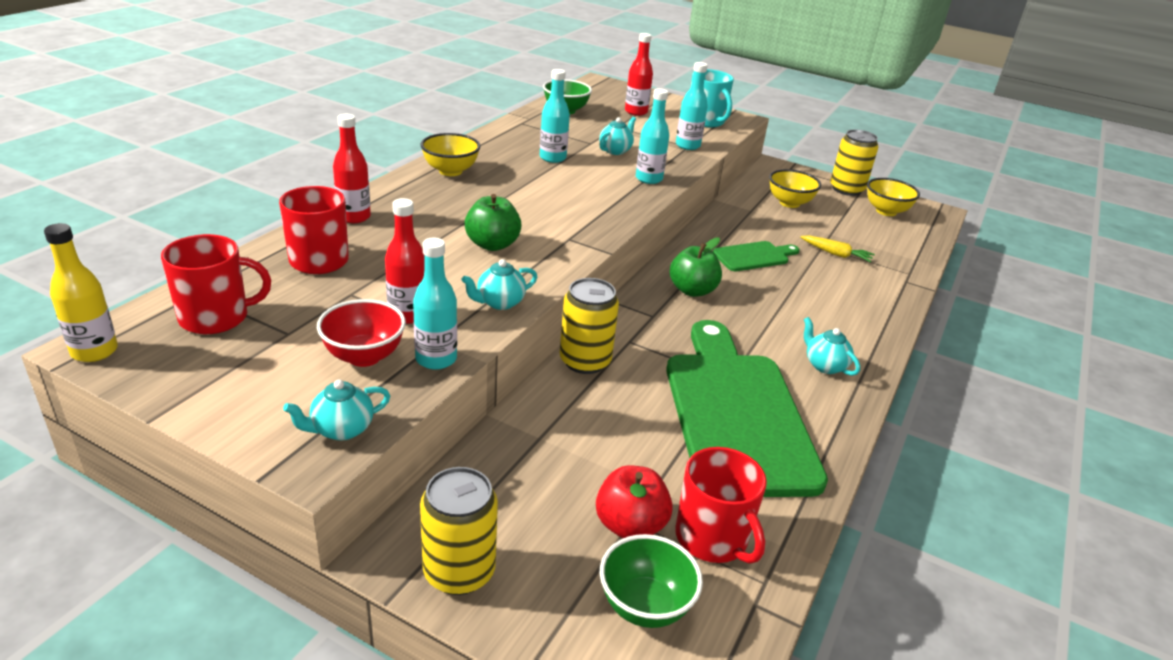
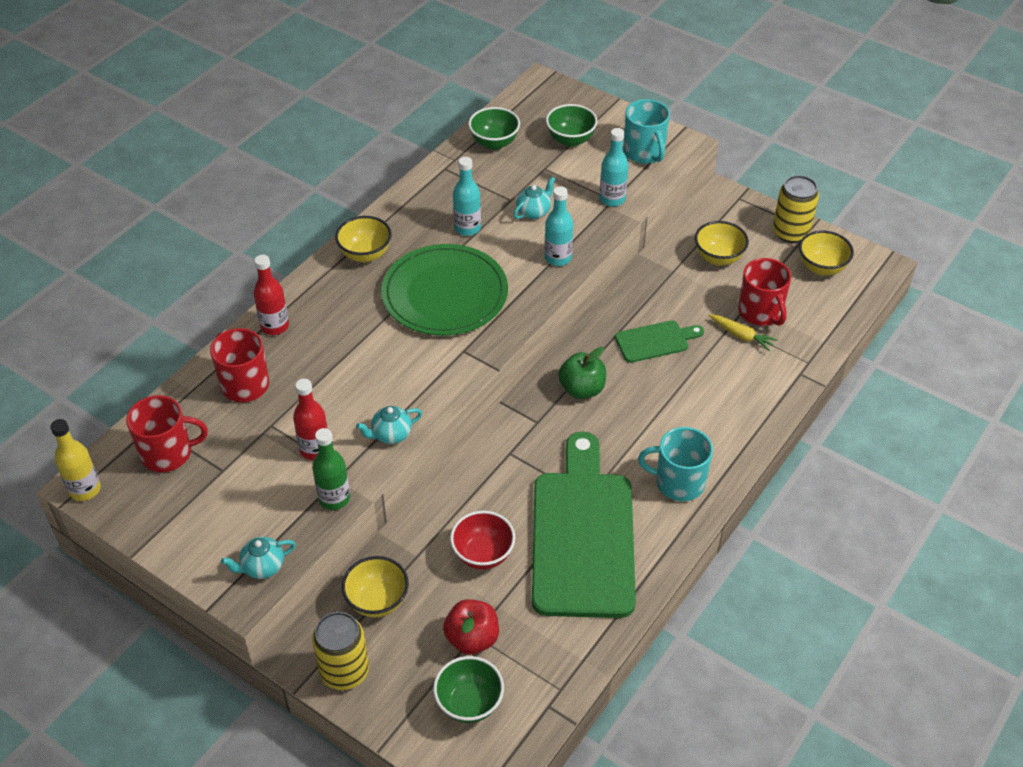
camera: 10 degrees right, 15 degrees up
(364, 356) = (280, 495): red bowl -> red bowl (483, 554)
(436, 359) = (334, 498): turquoise bottle -> green bottle
(492, 244) = (393, 361): green apple -> none
(495, 486) = (377, 601): none -> yellow bowl
(539, 199) = (445, 294): none -> green plate
(585, 361) = (466, 476): yellow can -> none
(636, 112) = (570, 140): red bottle -> green bowl
(712, 538) = (531, 652): red mug -> red mug (761, 312)
(824, 365) = (678, 482): turquoise teapot -> turquoise mug

